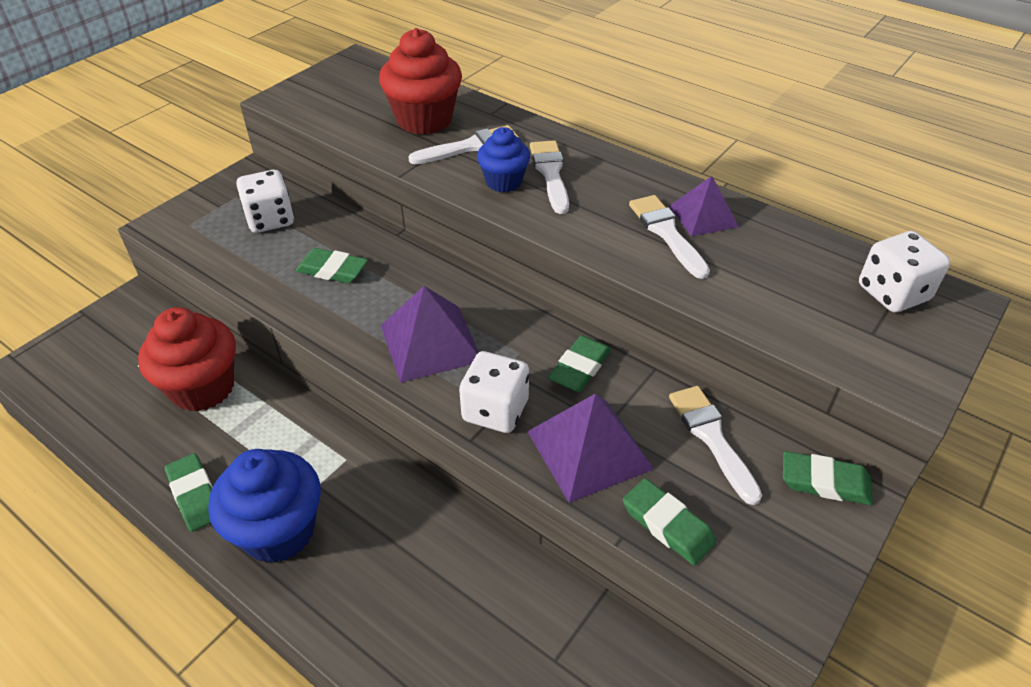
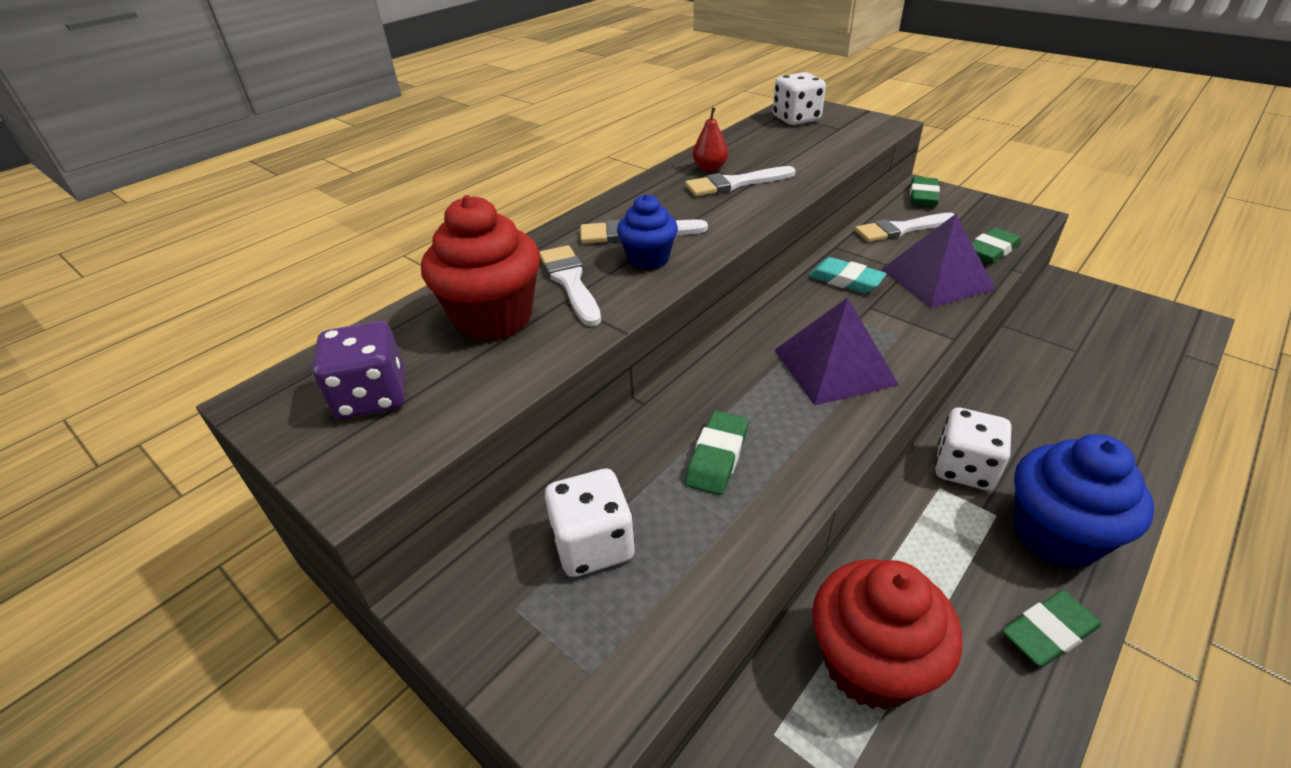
camera: 85 degrees left, 5 degrees down
(348, 91) = (372, 397): none -> purple dice
(495, 410) = (913, 324): white dice -> white dice (964, 468)
(580, 368) = (845, 280): green eraser -> turquoise eraser
(703, 216) = (710, 168): purple pyramid -> red pear

